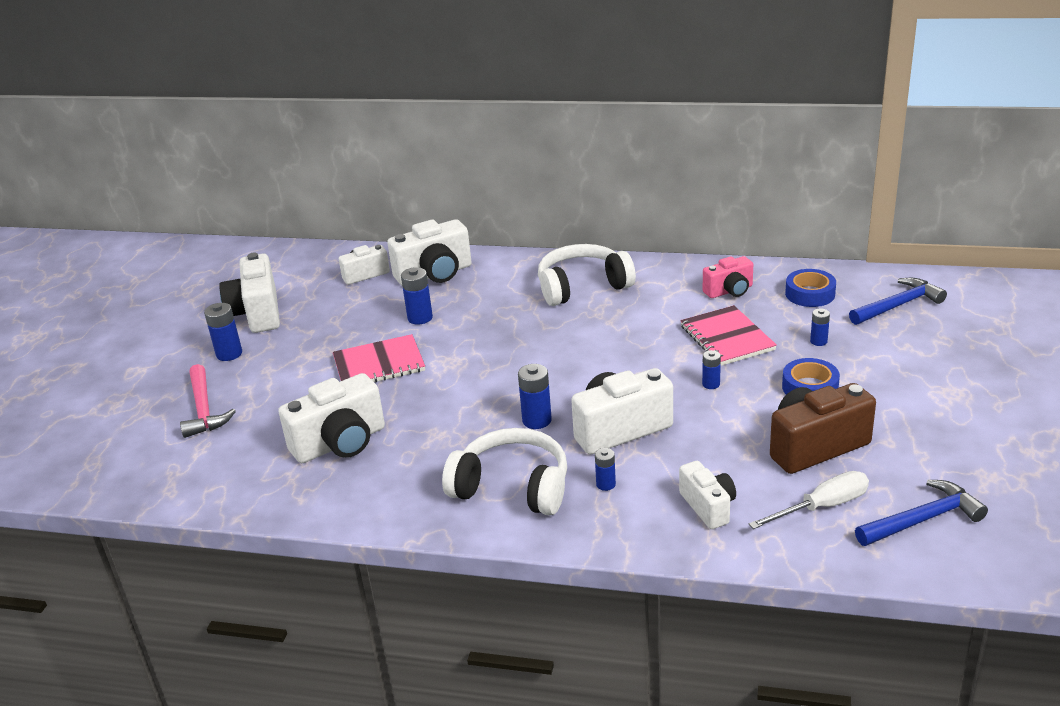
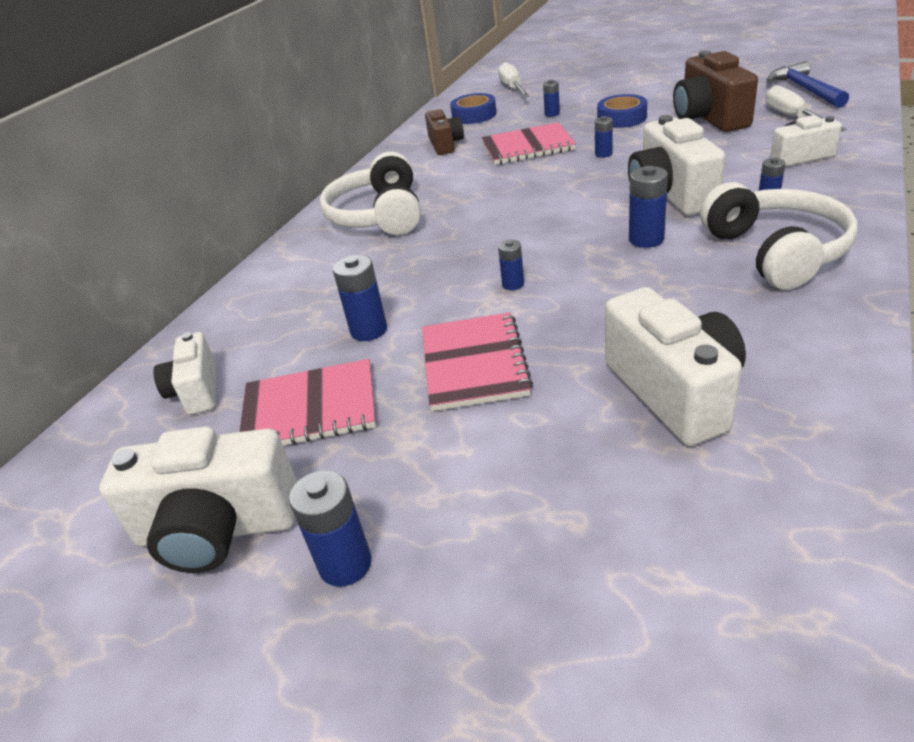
camera: 75 degrees left, 5 degrees up
(204, 409) = (535, 589): pink hammer -> none
(343, 316) = (310, 409): none -> pink notebook
(435, 274) = (258, 321): white camera -> none
(472, 365) = (513, 284): none -> blue battery
(512, 487) = (776, 252): white headphones -> white headphones turned 135 degrees clockwise
(729, 291) = (445, 145): pink camera -> brown camera
(898, 305) = (513, 88): blue hammer -> white screwdriver

